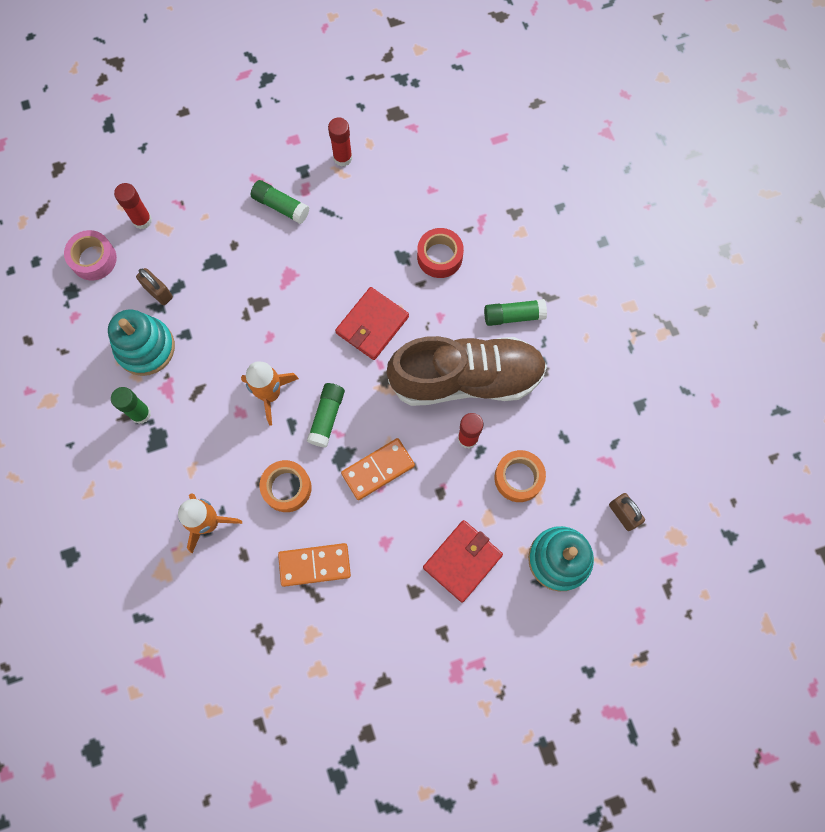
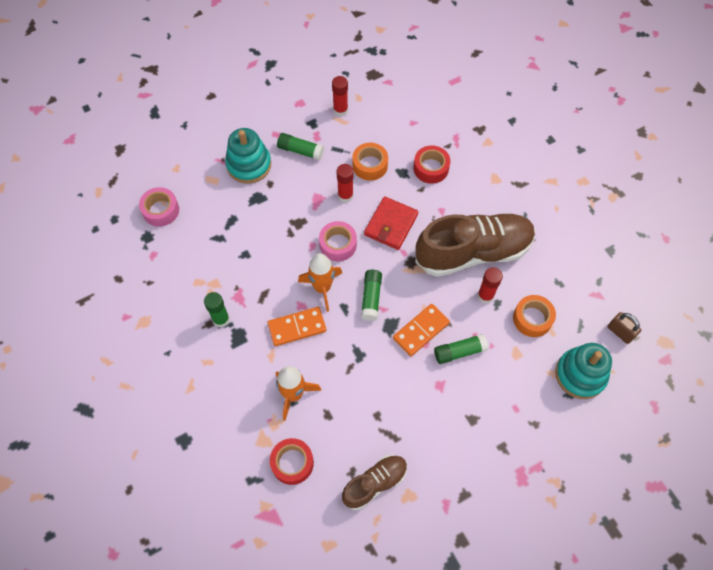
camera: 10 degrees left, 10 degrees down
(142, 220) = (194, 176): red glue stick -> red glue stick (345, 195)
(145, 348) = (215, 269): turquoise stacking toy -> turquoise stacking toy (249, 165)
(158, 292) = (217, 227): brown padlock -> none
(190, 606) = (292, 463): none -> red tape
(281, 648) = (375, 483): none -> brown shoe
(287, 488) = (351, 357): orange tape -> orange tape (370, 165)
(301, 340) = (338, 244): none -> pink tape
(314, 565) = (387, 413): orange domino -> orange domino (297, 327)
(462, 561) = (505, 389): red wallet -> none
(513, 316) = (497, 201): green glue stick -> green glue stick (459, 352)

